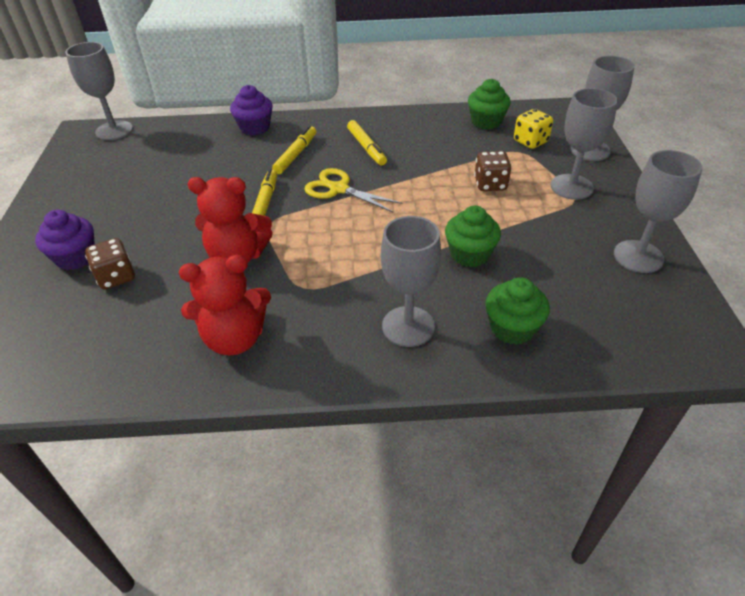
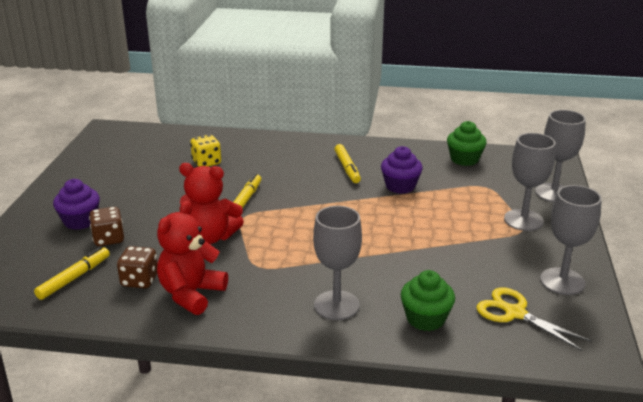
camera: 10 degrees right, 15 degrees down
(114, 130) = (134, 131): grey goblet -> none
(235, 338) = (191, 294): red teddy bear -> red teddy bear turned 120 degrees clockwise
(255, 127) = (254, 141): purple cupcake -> purple cupcake (400, 186)
(296, 155) = (283, 167): yellow marker -> yellow marker (74, 278)
(339, 189) = (312, 197): yellow scissors -> yellow scissors (515, 313)
(469, 254) = (409, 260): green cupcake -> none
(490, 184) = (448, 209): brown dice -> brown dice (140, 280)
(530, 141) = (500, 180): yellow dice -> yellow dice (206, 162)

